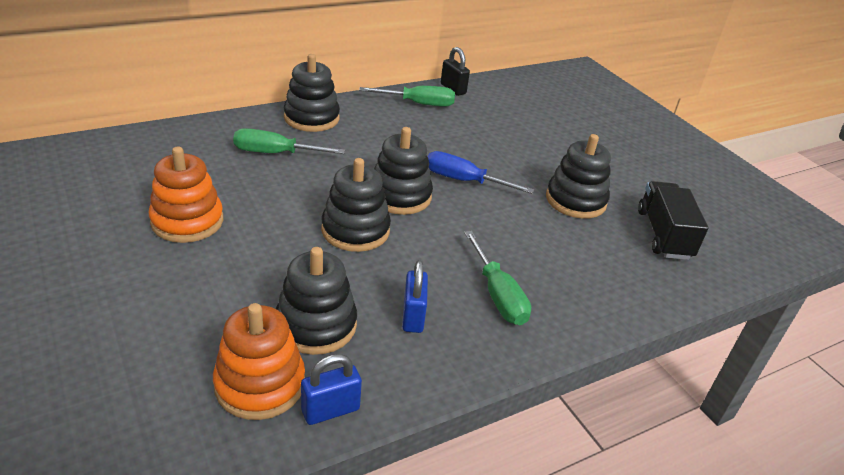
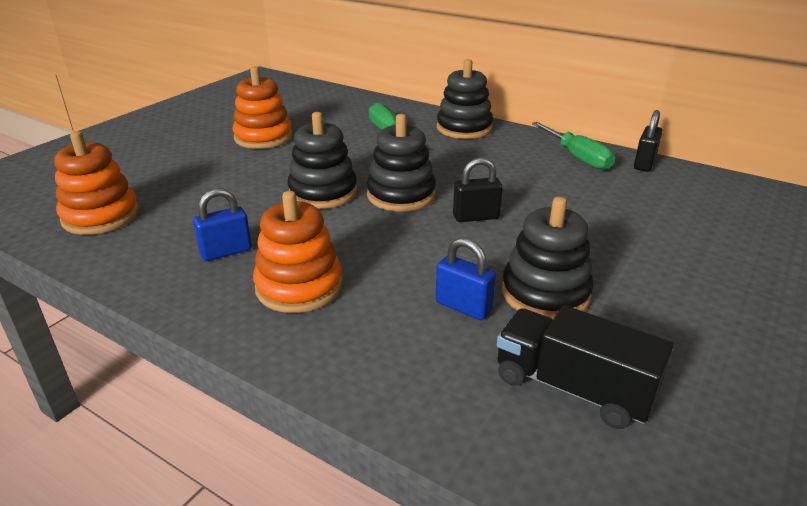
camera: 65 degrees right, 5 degrees down
(316, 325) = (182, 215): black stacking toy -> none
(330, 410) = (85, 251): blue padlock -> blue padlock (463, 307)
(464, 181) = (476, 217): blue screwdriver -> black padlock
(497, 294) = (299, 287): green screwdriver -> orange stacking toy
(663, 234) = (572, 388): black truck -> black truck turned 120 degrees counterclockwise

